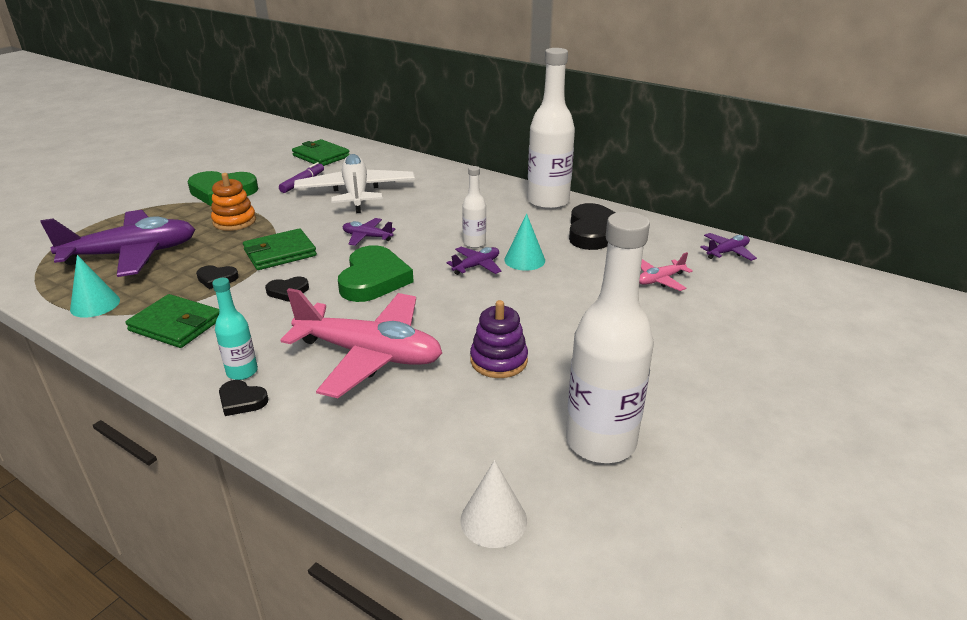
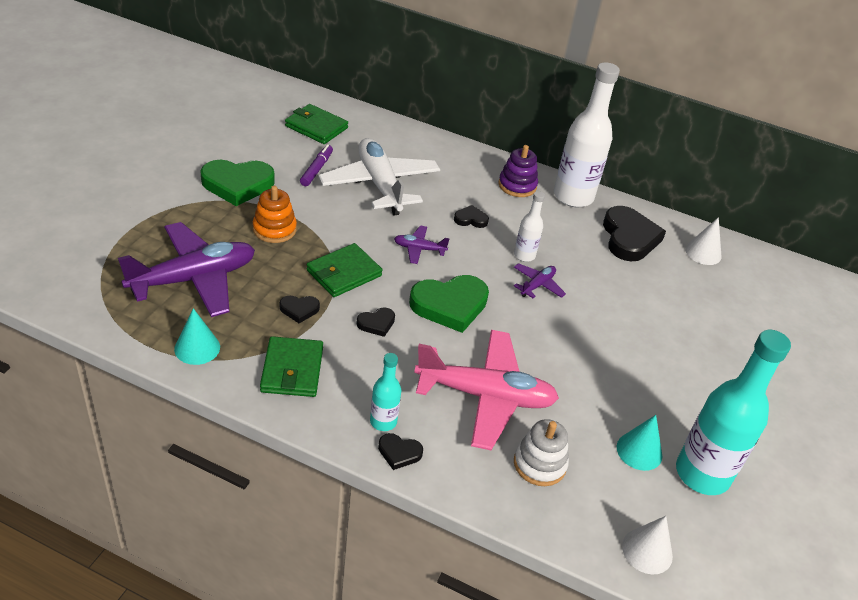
camera: 15 degrees left, 10 degrees up
(176, 325) = (292, 370): green wallet -> green wallet turned 75 degrees clockwise
(373, 279) = (450, 305): green heart -> green heart turned 75 degrees clockwise
(398, 420) = (539, 464): none -> white stacking toy
(432, 217) = (470, 219): none -> black heart
(499, 360) = (597, 397): purple stacking toy -> purple stacking toy (517, 185)
(524, 260) = (577, 276): turquoise cone -> turquoise cone (639, 451)
(600, 442) = (702, 474): white bottle -> turquoise bottle
(660, 280) = (701, 297): pink plane -> none
(675, 244) = (703, 252): none -> white cone
(727, 252) = (749, 262): purple plane -> none

